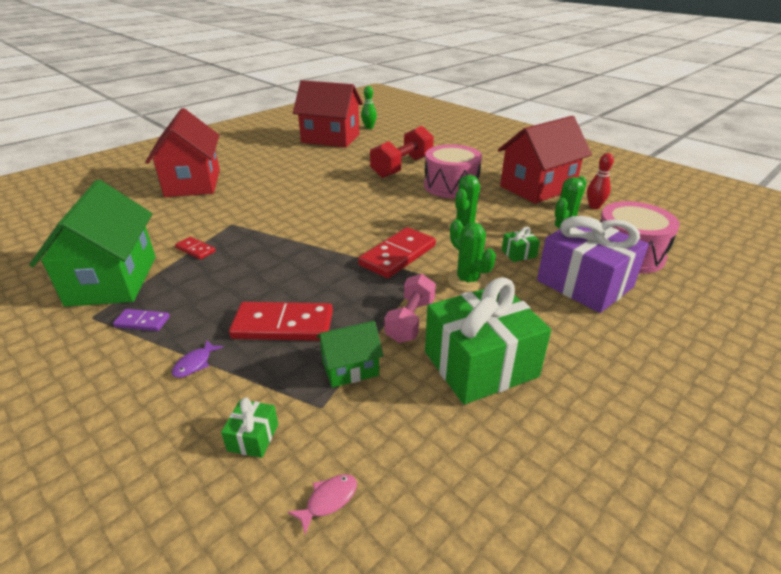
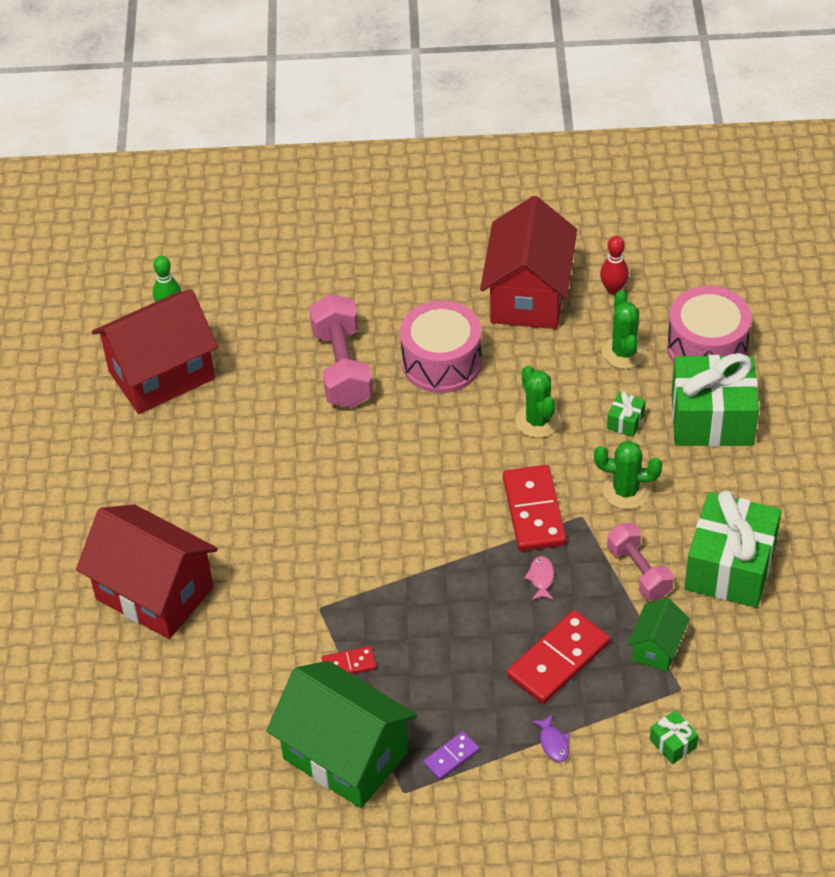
camera: 45 degrees left, 15 degrees up
(328, 500) = (763, 731): pink fish -> pink fish (541, 578)
(402, 167) = (342, 367): red dumbbell -> pink dumbbell
(584, 284) = (712, 418): purple gift -> green gift

